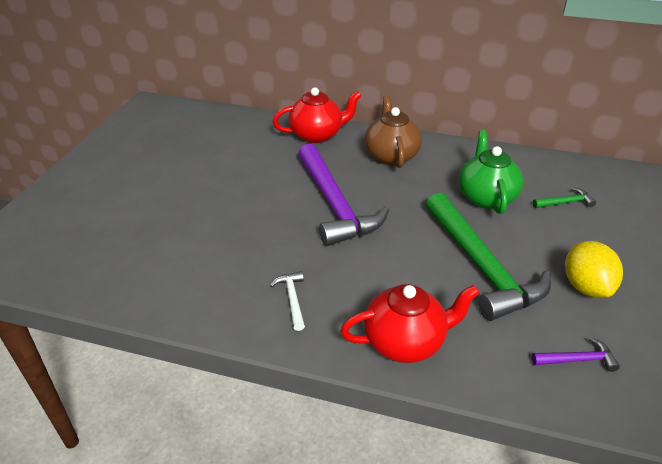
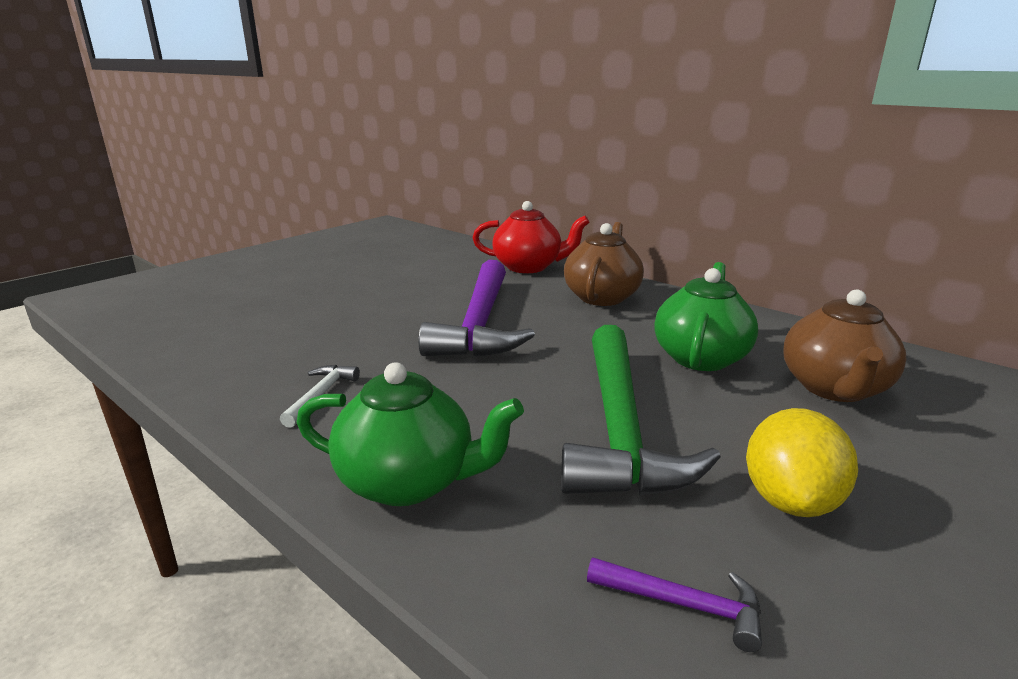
camera: 25 degrees right, 15 degrees down
(405, 342) = (409, 482): red teapot -> green teapot
(565, 202) = (834, 389): green hammer -> brown teapot

